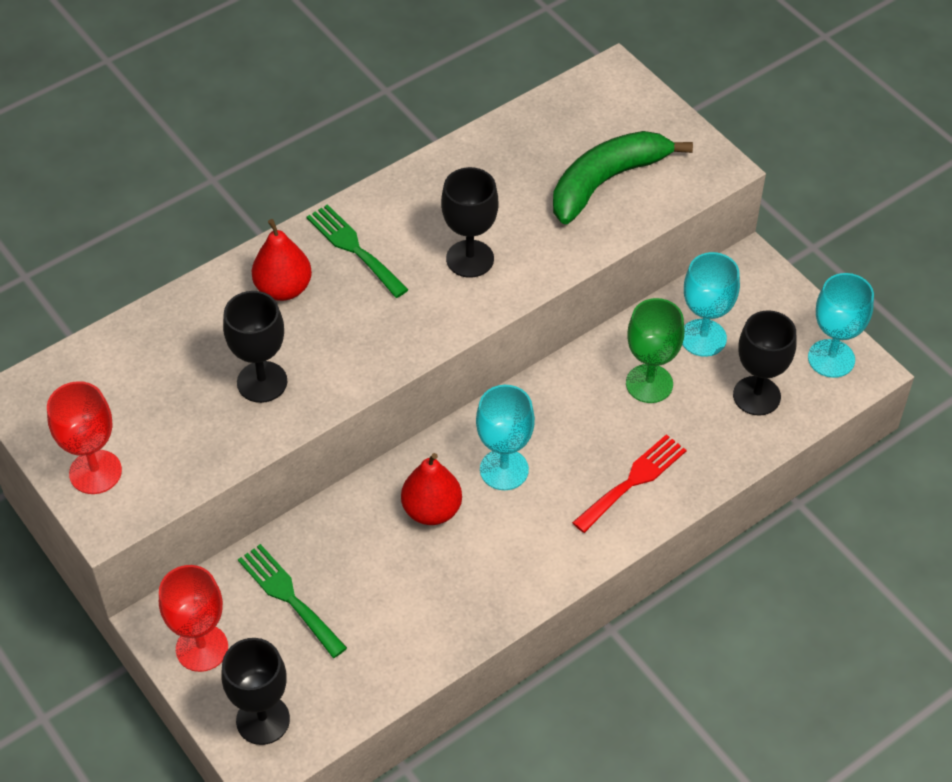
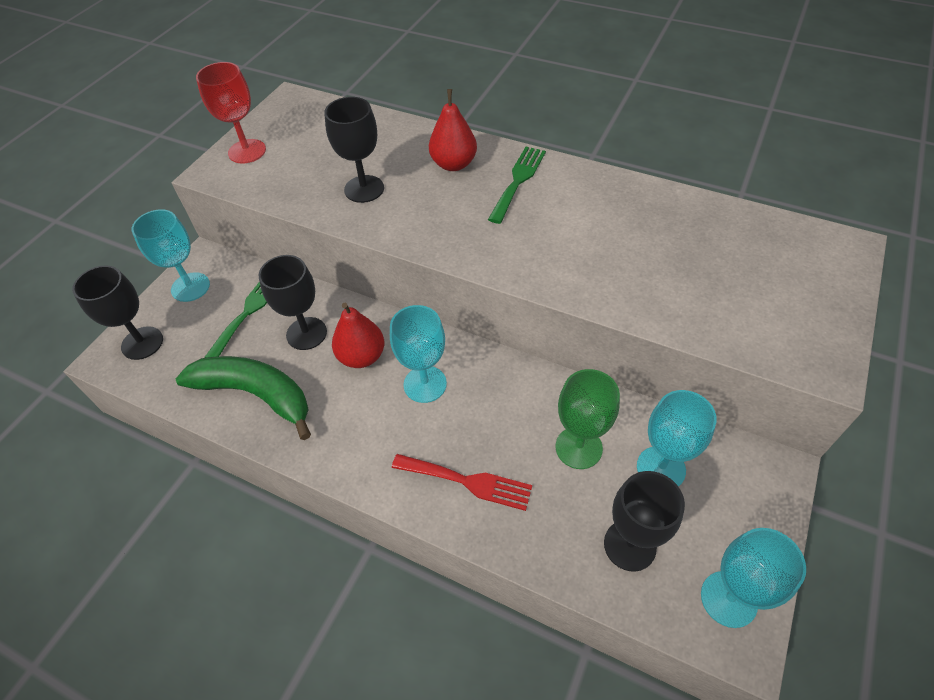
camera: 65 degrees right, 0 degrees up
(202, 648) = (190, 287): red goblet -> turquoise goblet
(470, 259) = (561, 244): black goblet -> black goblet (306, 333)
(606, 181) = (723, 293): green banana -> green banana (256, 394)

